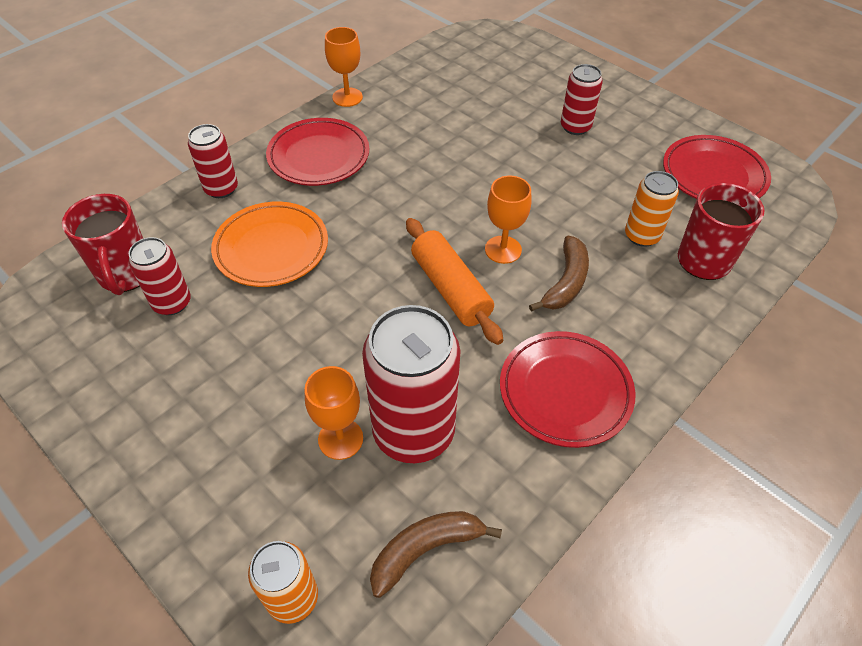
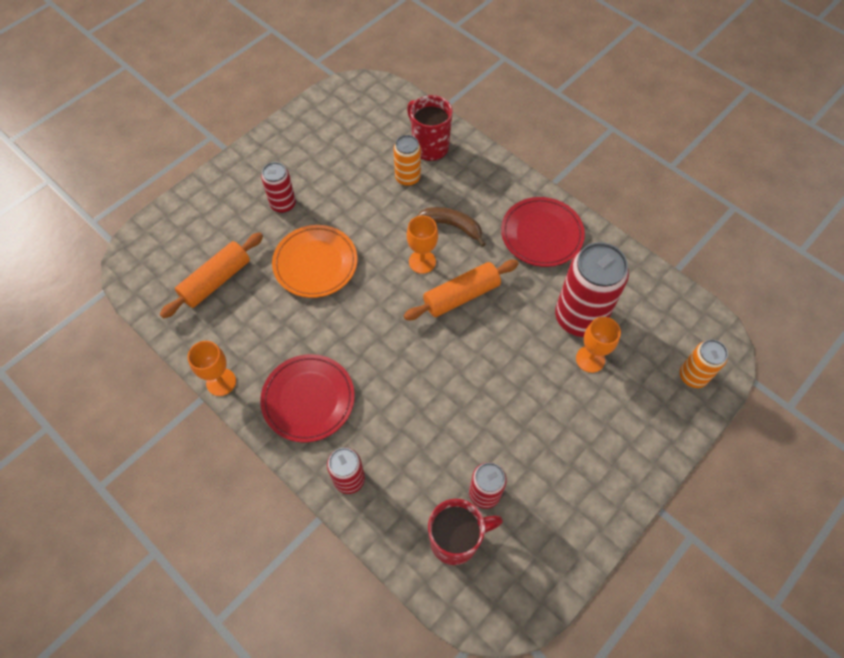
camera: 90 degrees left, 10 degrees up
(271, 248) = (423, 425): orange plate -> orange plate (315, 264)
(425, 549) = (653, 310): brown banana -> none
(467, 86) = (216, 280): none -> orange rolling pin
(713, 175) = (346, 127): red plate -> none

